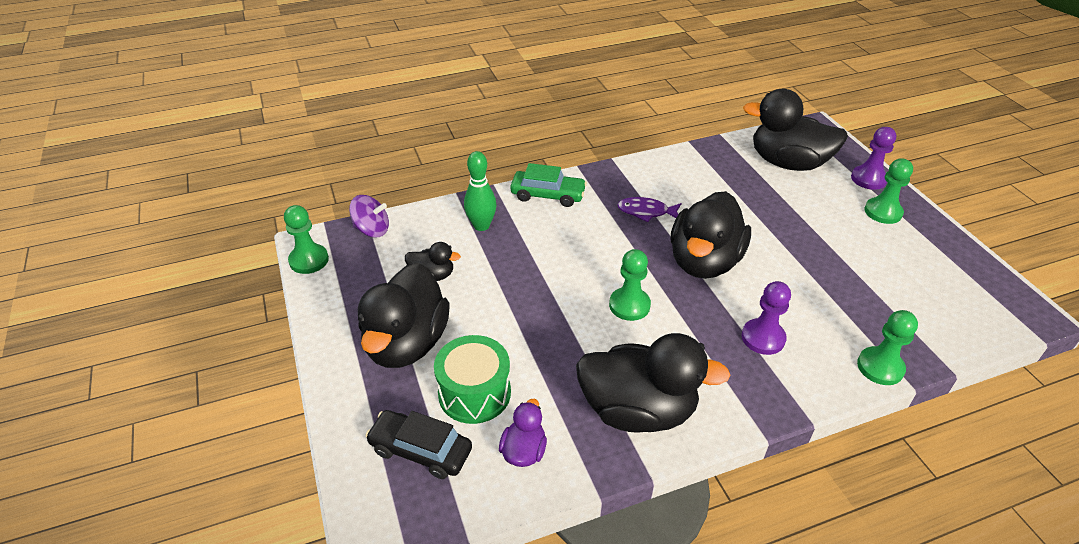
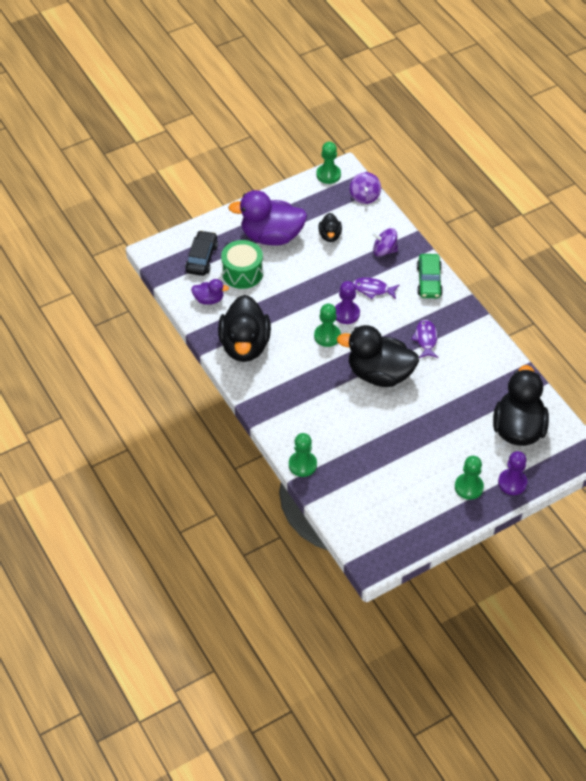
camera: 80 degrees right, 10 degrees up
(407, 343) = (271, 236): black duck -> purple duck
(481, 226) = (384, 250): green bowling pin -> purple spinning top
(550, 246) = (373, 289): none -> purple fish
(763, 338) = (314, 405): purple pawn -> purple pawn (346, 313)

